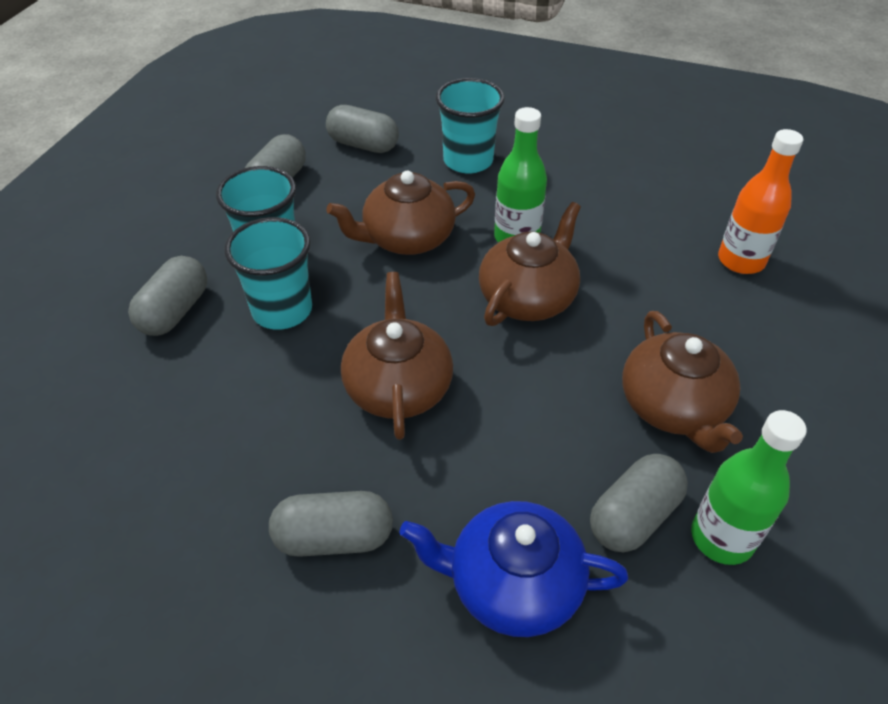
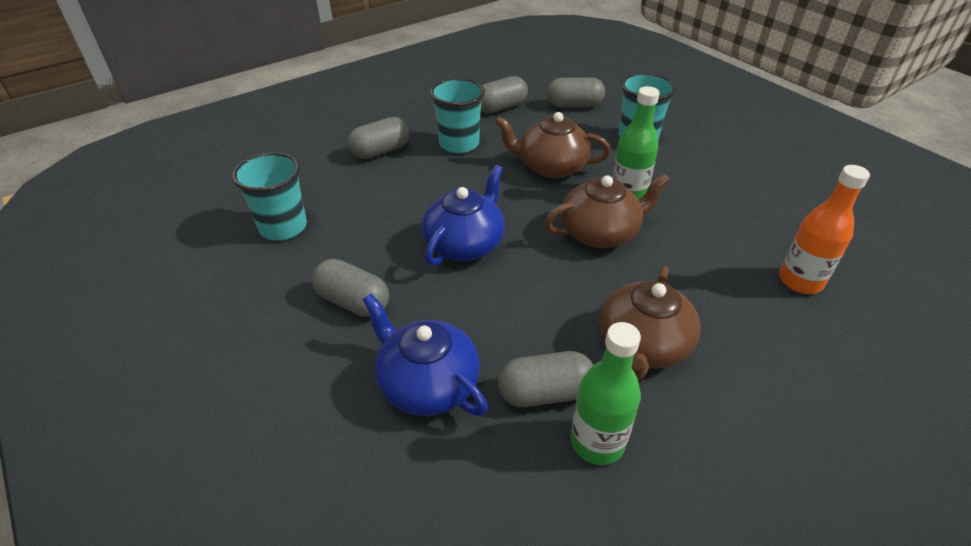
camera: 35 degrees right, 5 degrees down
(282, 310) = (438, 174): turquoise cup -> turquoise cup (283, 227)
(363, 145) = (574, 105): grey capsule -> grey capsule turned 60 degrees counterclockwise
(398, 387) = (465, 244): brown teapot -> blue teapot

